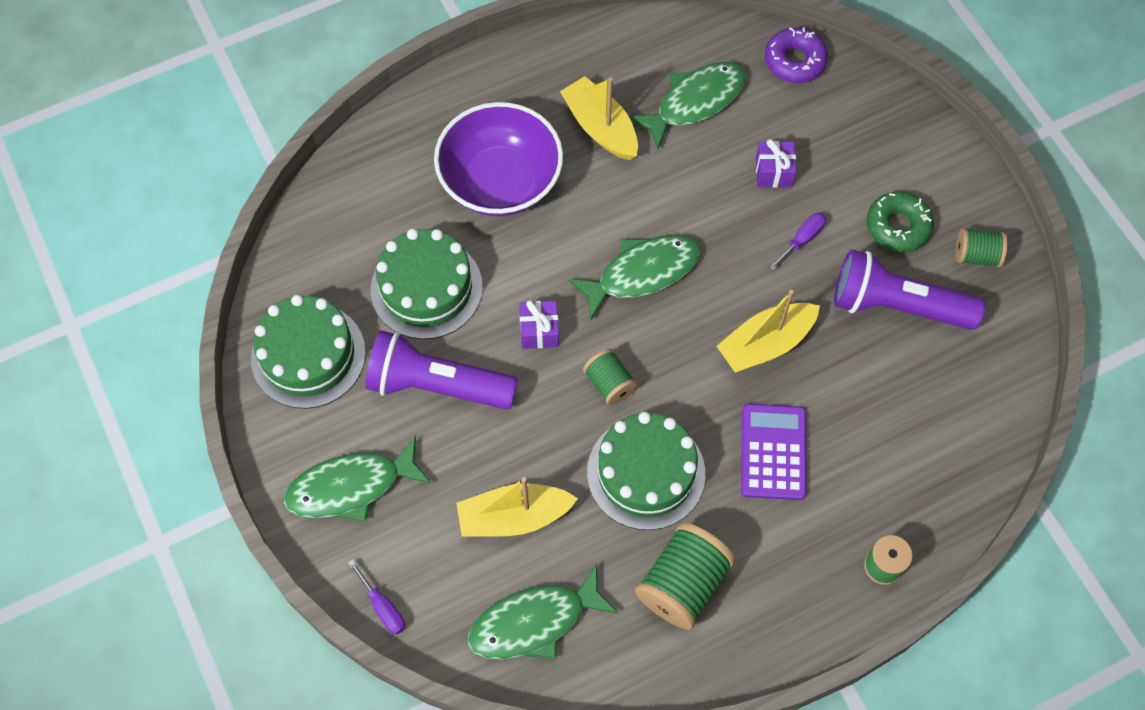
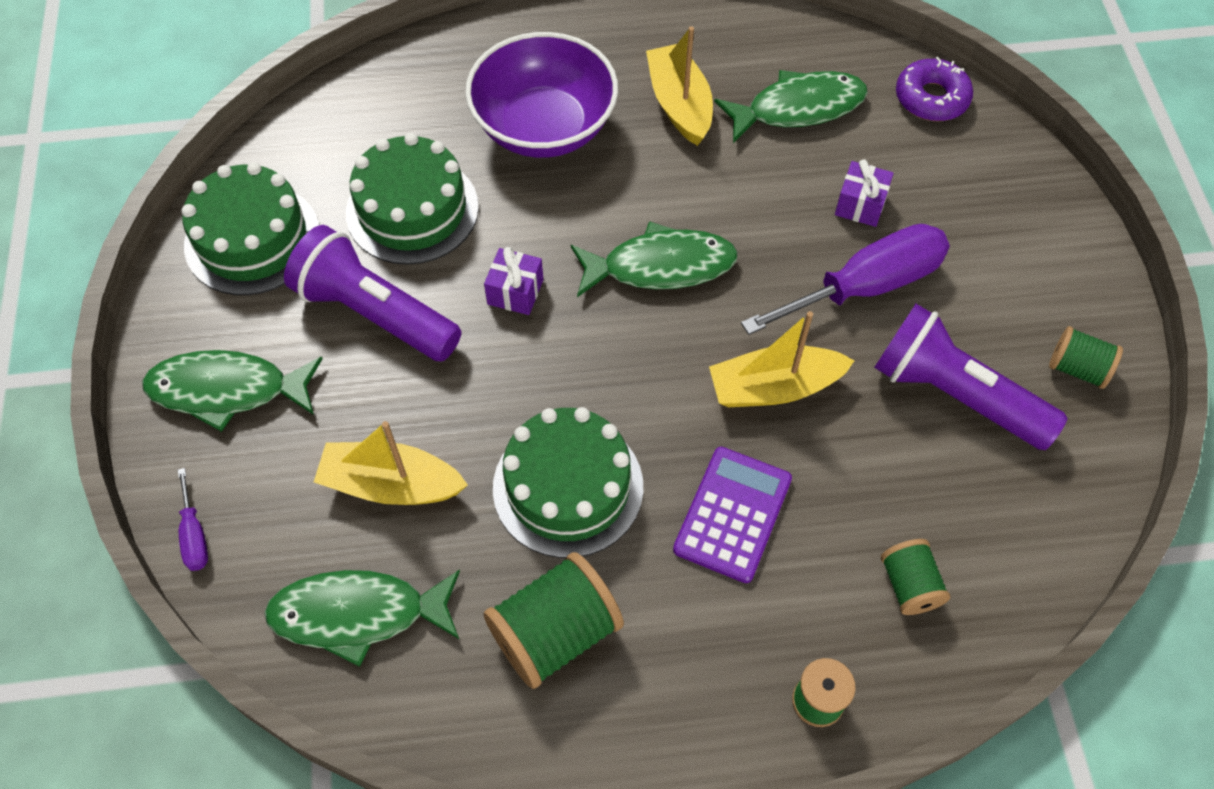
camera: 20 degrees right, 5 degrees down
(609, 384) = (569, 373): green spool -> green spool (909, 585)
(802, 239) = (865, 286): purple screwdriver -> purple screwdriver, size x2.27
(897, 226) = (989, 307): green donut -> none

